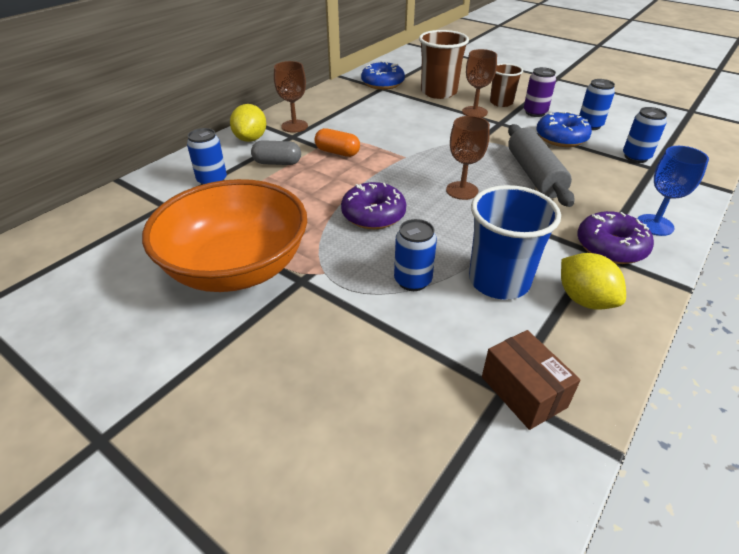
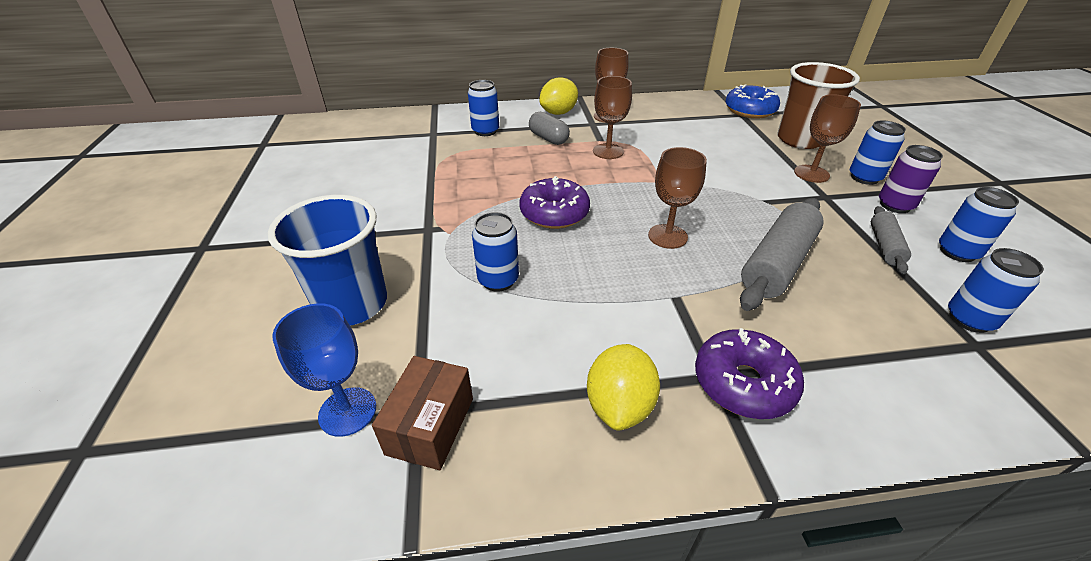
camera: 45 degrees right, 0 degrees up
(236, 267) = (407, 196): orange bowl -> none
(337, 152) = (608, 151): orange capsule -> brown goblet
(499, 281) = (566, 329): blue cup -> blue cup (352, 304)
(501, 102) = (864, 178): brown cup -> blue can
(561, 138) = (884, 246): blue donut -> grey rolling pin
(654, 225) = (852, 402): blue goblet -> blue goblet (347, 411)

